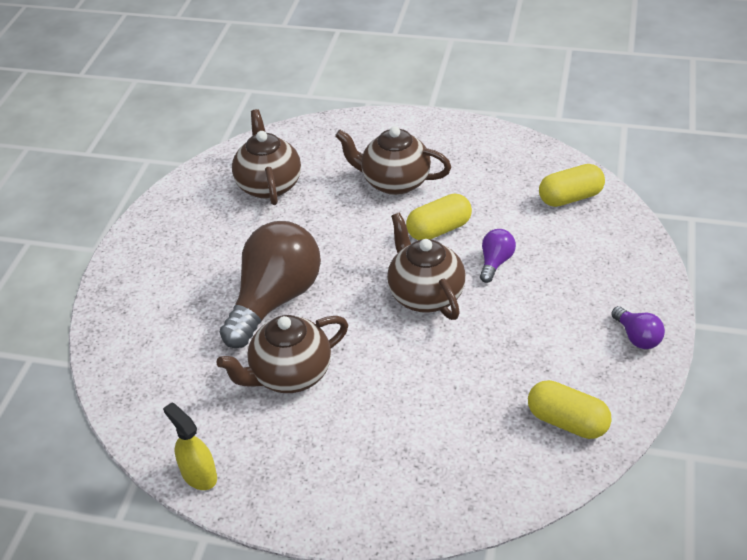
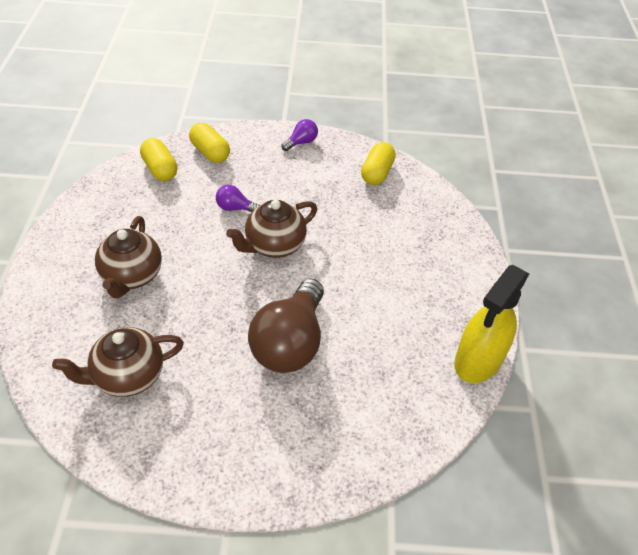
camera: 105 degrees left, 5 degrees up
(199, 474) = (478, 360): yellow spray bottle -> yellow spray bottle, size x1.85
(275, 299) = (290, 343): brown light bulb -> brown light bulb turned 90 degrees counterclockwise
(290, 375) = (371, 319): brown teapot -> none
(439, 229) = (197, 242): yellow capsule -> yellow capsule (210, 152)

